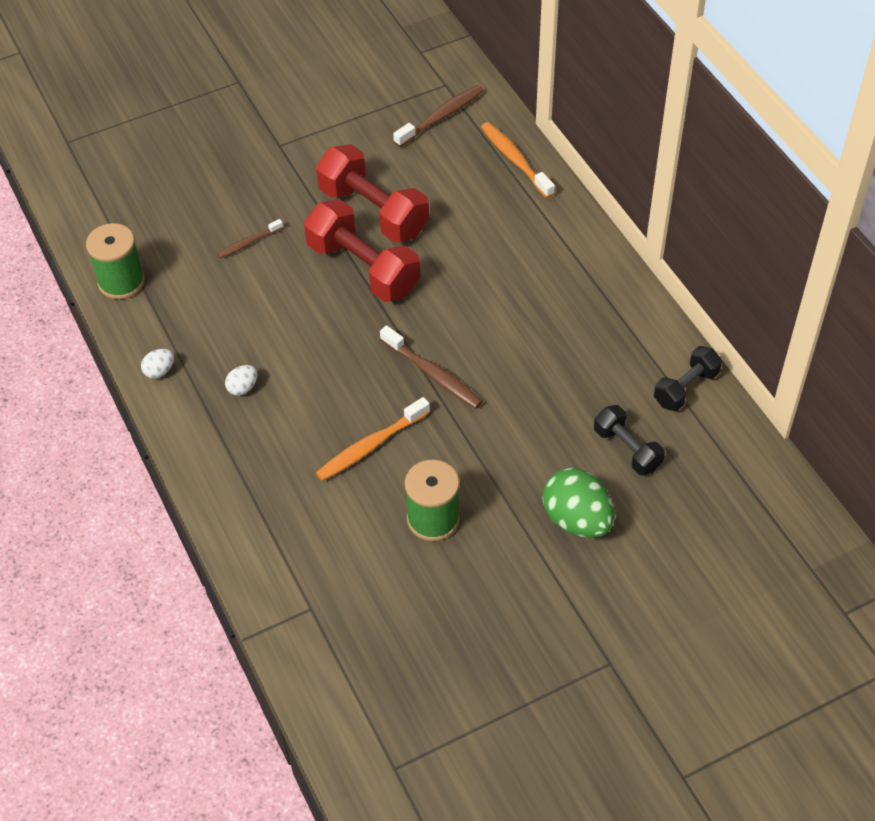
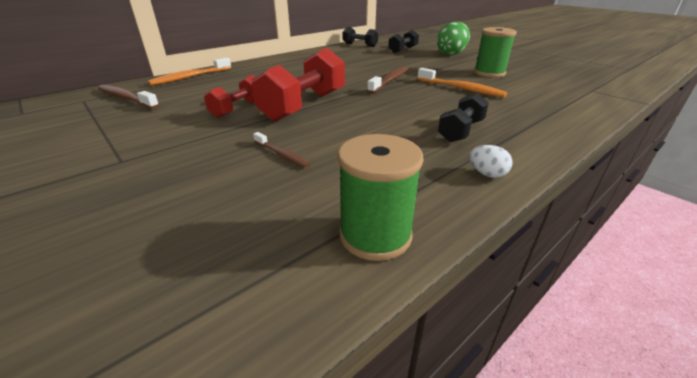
camera: 105 degrees left, 20 degrees down
(243, 388) = (461, 131): white egg -> black dumbbell
(373, 211) = (238, 109): red dumbbell -> red dumbbell, size x0.57

